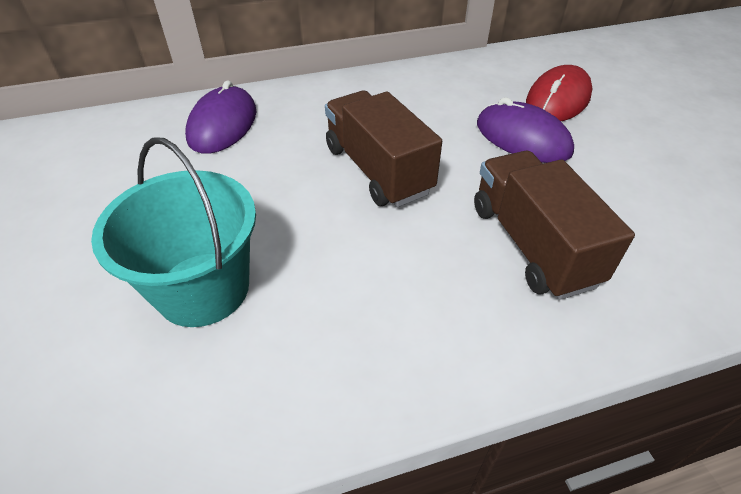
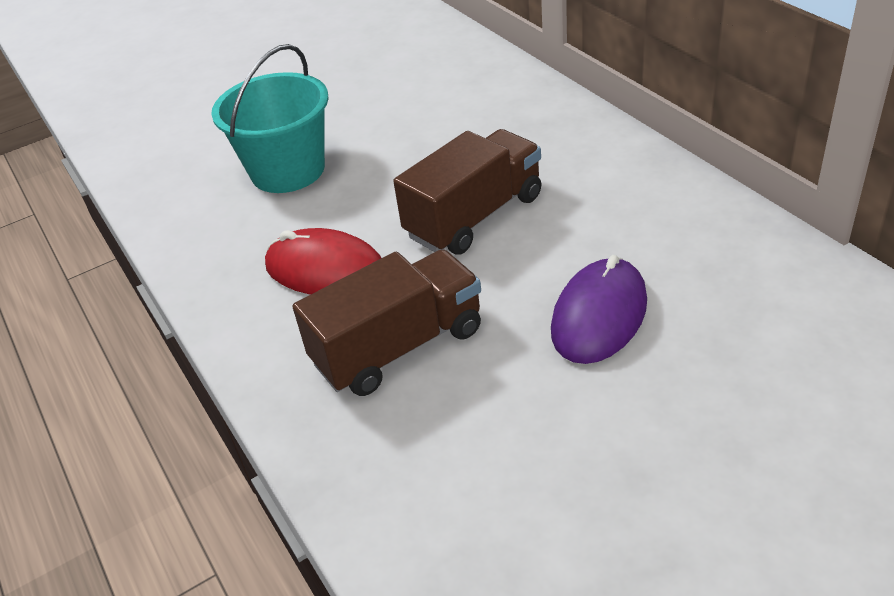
camera: 80 degrees right, 5 degrees down
(223, 124) = (500, 103): purple mouse -> none
(558, 99) = (726, 339): red mouse -> red mouse (325, 269)

